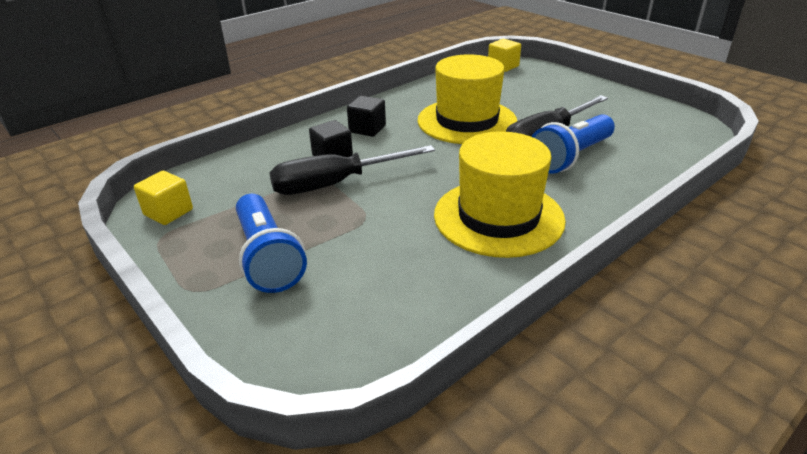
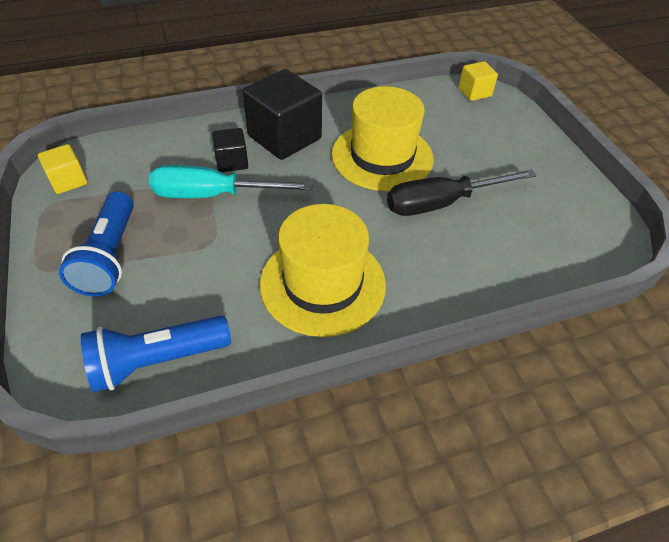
camera: 20 degrees right, 15 degrees up
(336, 184) = (213, 195): black screwdriver -> turquoise screwdriver
(367, 129) = (284, 137): black cube -> black cube, size x1.94
(571, 157) = (447, 236): blue flashlight -> blue flashlight (157, 361)

